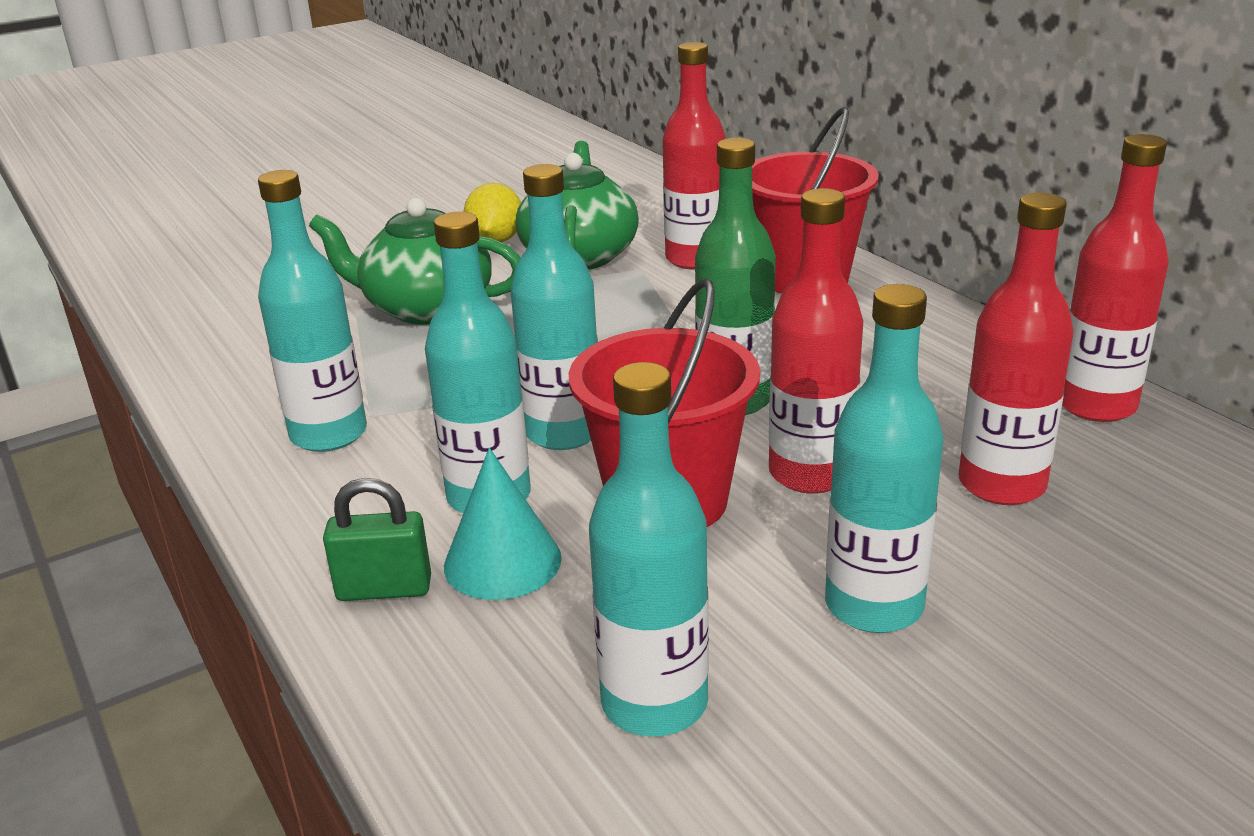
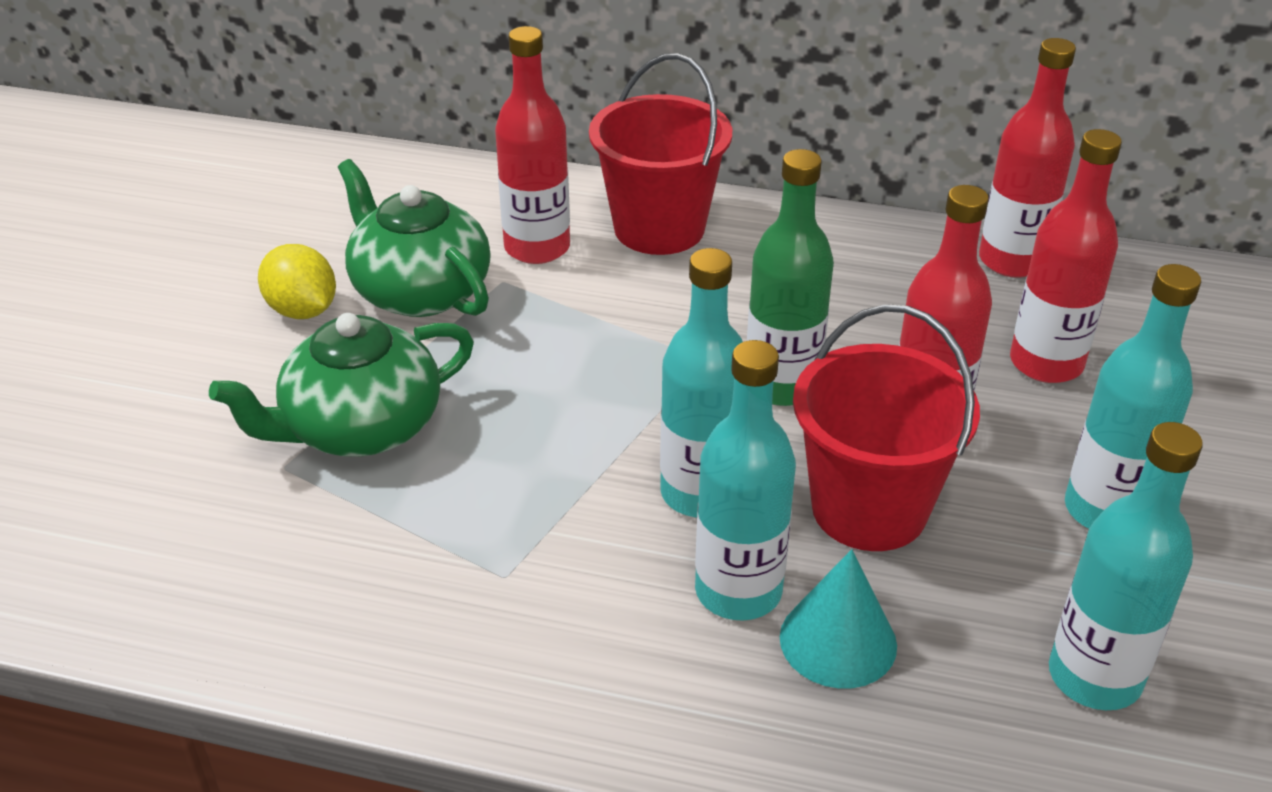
camera: 45 degrees left, 10 degrees up
(329, 434) = (499, 620): turquoise bottle -> none
(384, 589) = (792, 727): green padlock -> none

